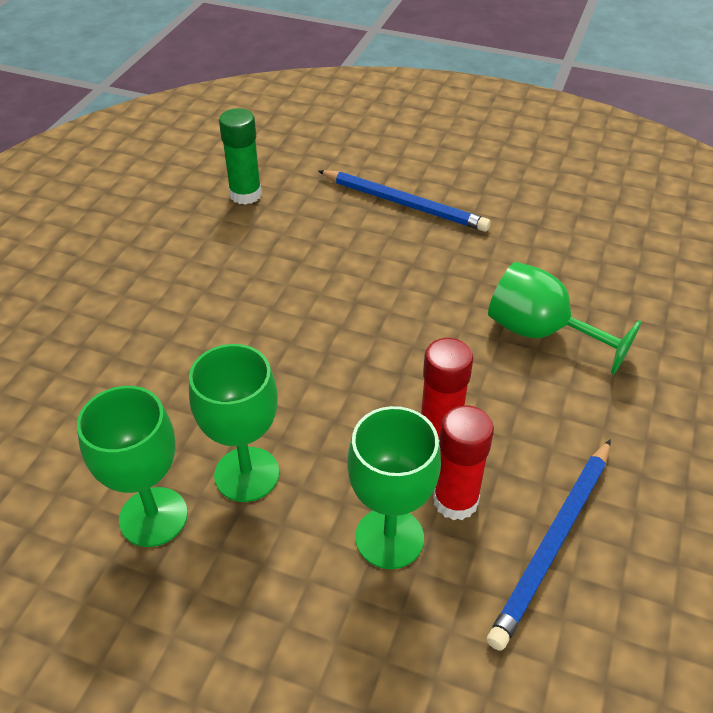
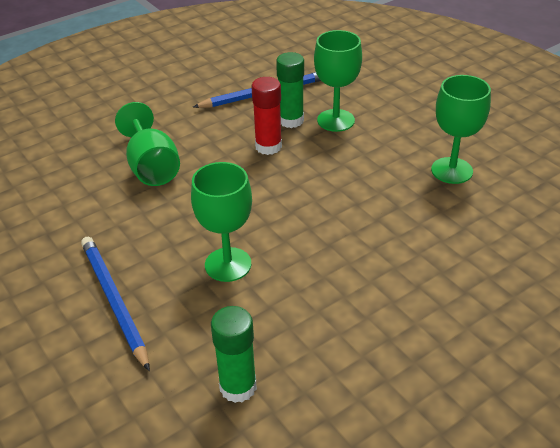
camera: 145 degrees left, 5 degrees down
(247, 474) = (389, 169): green goblet -> green goblet (228, 264)
(455, 500) = (291, 120): red glue stick -> green glue stick

